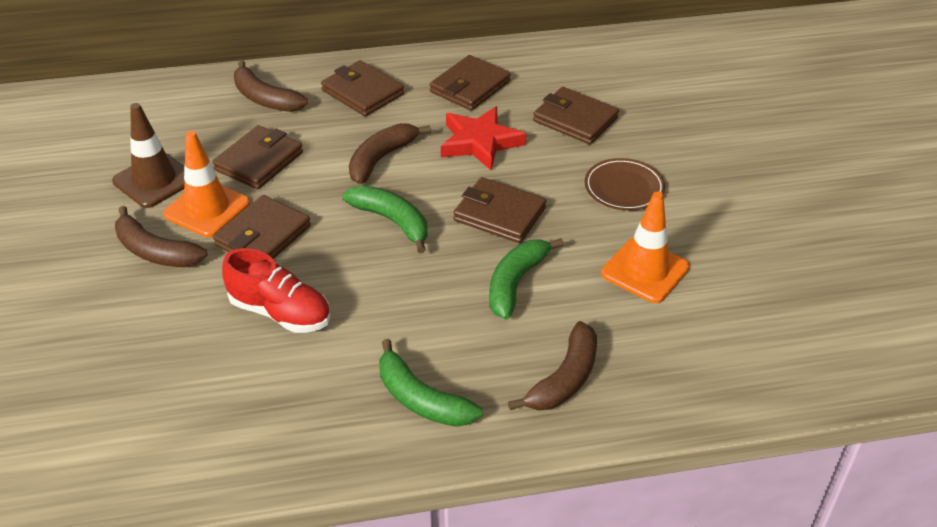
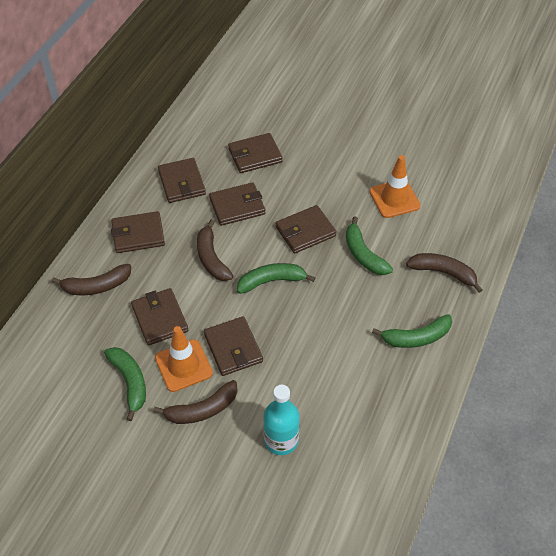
camera: 55 degrees left, 10 degrees up
(154, 180) = (130, 382): brown traffic cone -> green banana
(156, 338) = (281, 440): none -> turquoise bottle
(280, 312) = (306, 369): red shoe -> none
(480, 142) = (237, 206): red star -> brown wallet
(564, 379) = (443, 273): brown banana -> brown banana turned 45 degrees counterclockwise
(624, 188) = (328, 170): brown plate -> none

